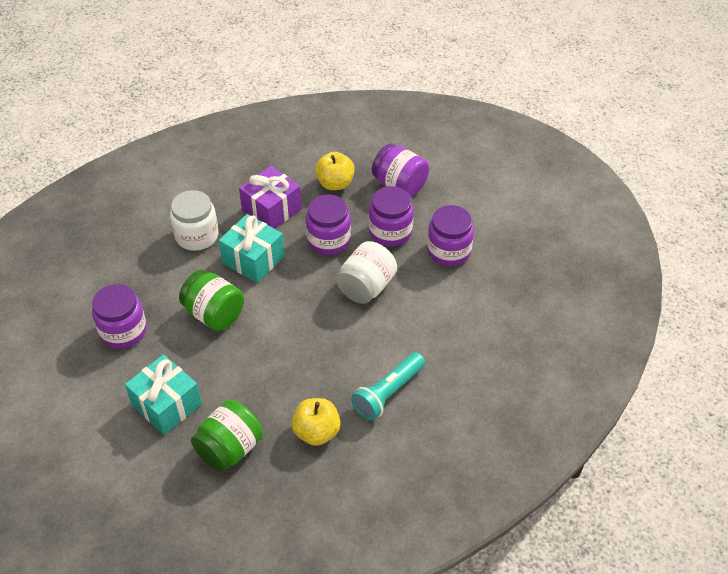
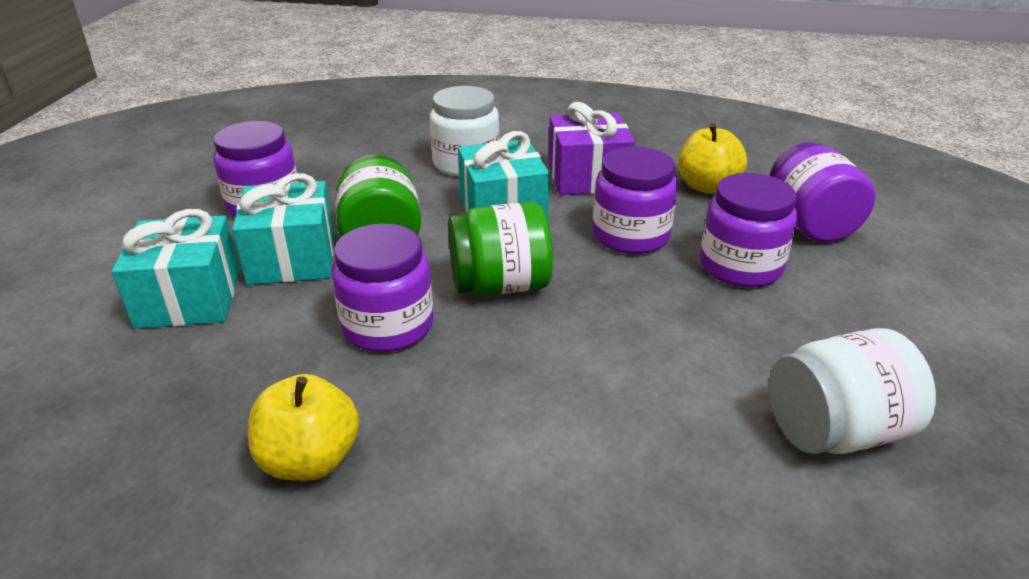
camera: 40 degrees right, 15 degrees down
(185, 353) = (292, 258): none -> turquoise gift
(230, 449) = (172, 398): green jar -> green jar (500, 285)
(366, 287) = (628, 311): white jar -> white jar (835, 431)
(388, 393) = (495, 479): turquoise flashlight -> none
(449, 251) = (827, 334): purple jar -> purple jar (388, 326)

